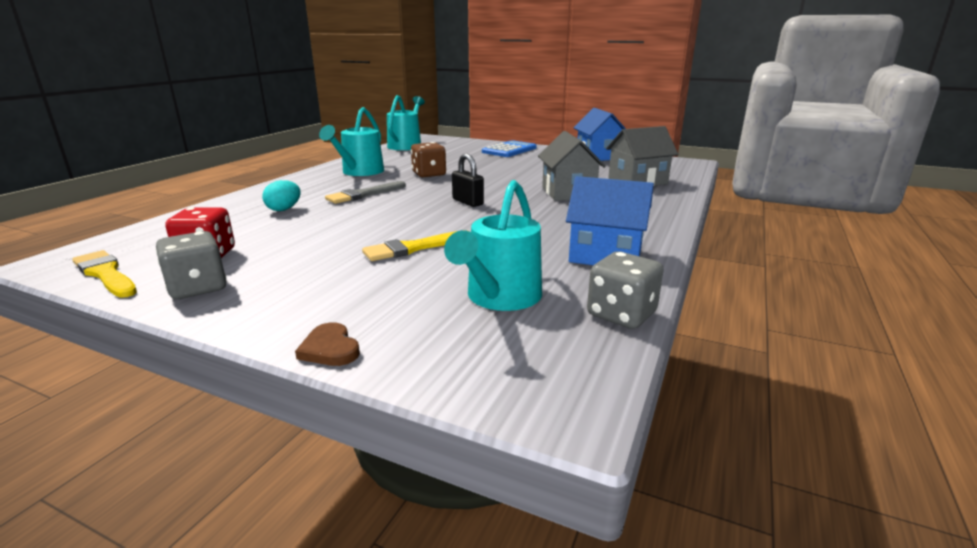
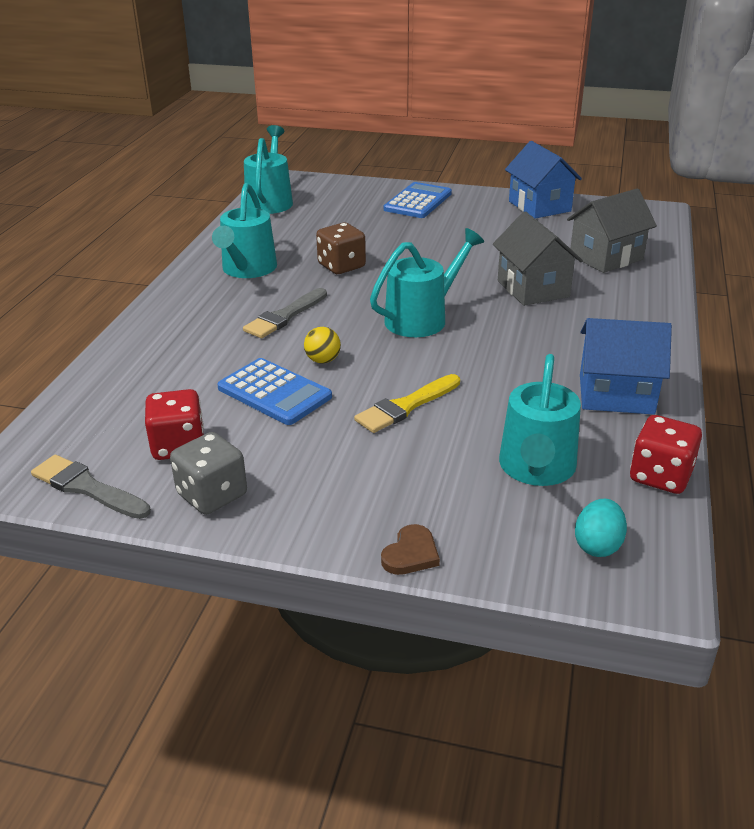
camera: 10 degrees left, 10 degrees up
(105, 274) = (87, 487): yellow brush -> grey brush
(284, 209) = (204, 355): turquoise egg -> turquoise egg (598, 545)
(315, 232) = (274, 392): none -> blue calculator
(330, 349) = (411, 554): brown heart -> brown heart turned 105 degrees counterclockwise
(370, 218) = (323, 360): none -> yellow ball
(467, 202) = (422, 318): black padlock -> turquoise watering can
(621, 314) = (660, 476): grey dice -> red dice

